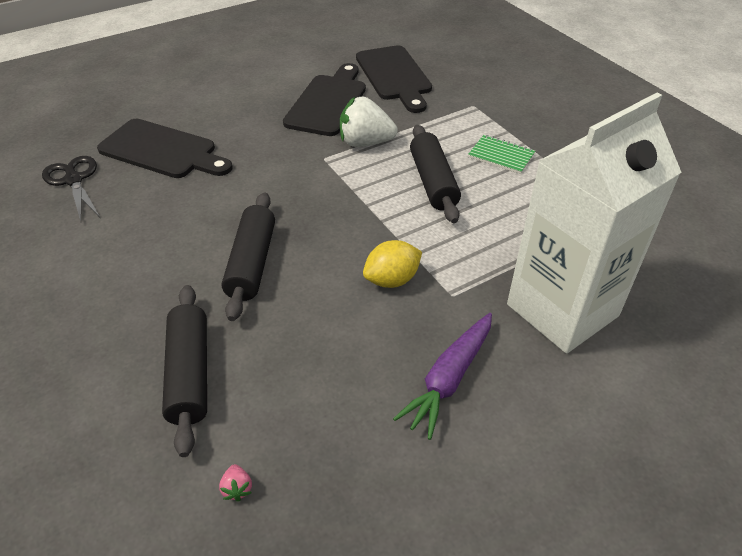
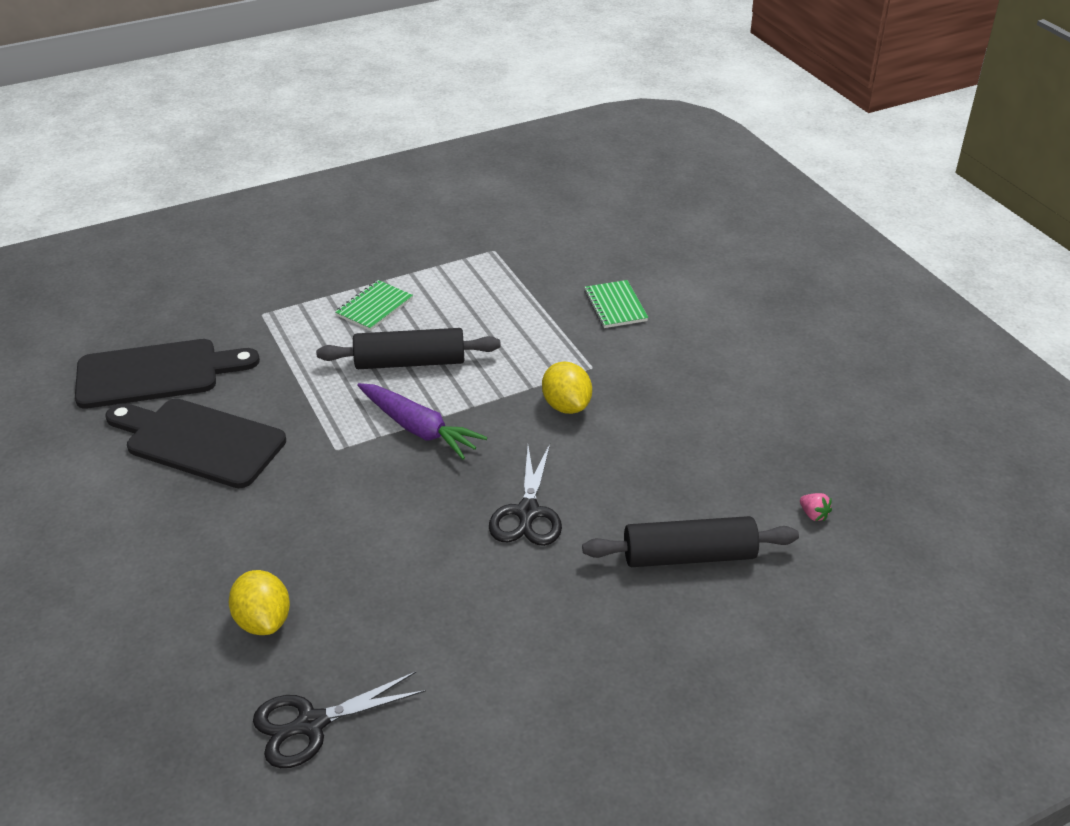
camera: 85 degrees left, 5 degrees down
(162, 150) = (263, 621): black cutting board -> yellow lemon
(237, 488) = (813, 514): pink strawberry -> pink strawberry turned 60 degrees clockwise
(252, 263) = (527, 513): black rolling pin -> black scissors
(365, 142) = (312, 411): white strawberry -> none
(449, 379) = (693, 381): purple carrot -> purple carrot (418, 429)
(562, 310) = (615, 306): white carton -> green notebook

